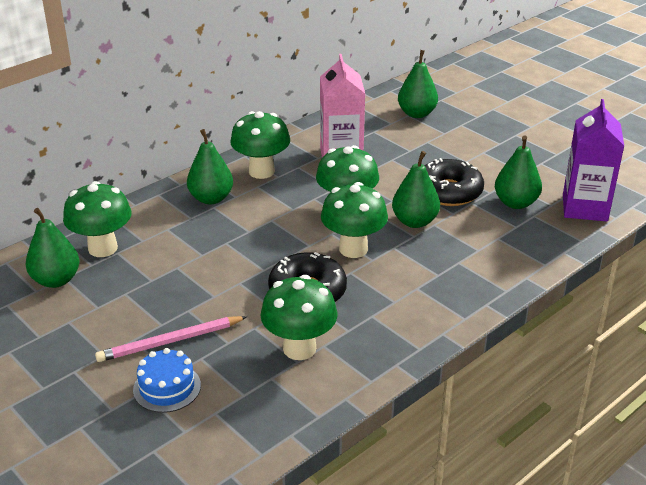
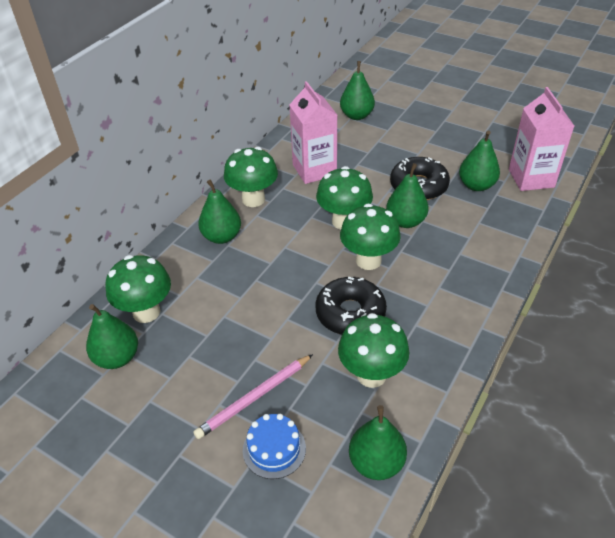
camera: 15 degrees left, 10 degrees up
(262, 422) = (376, 462): none -> green pear
(584, 208) = (531, 178): purple carton -> pink carton

